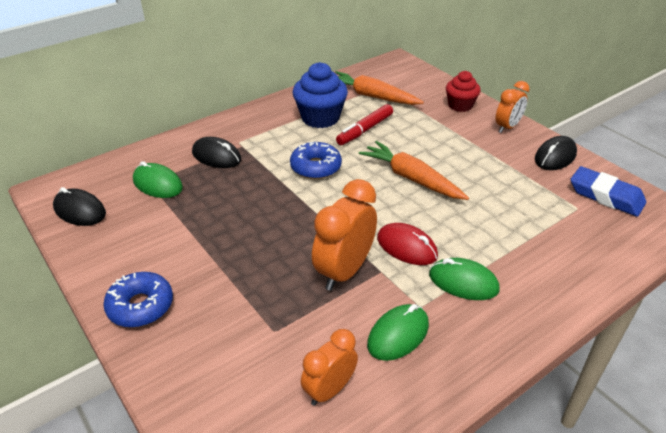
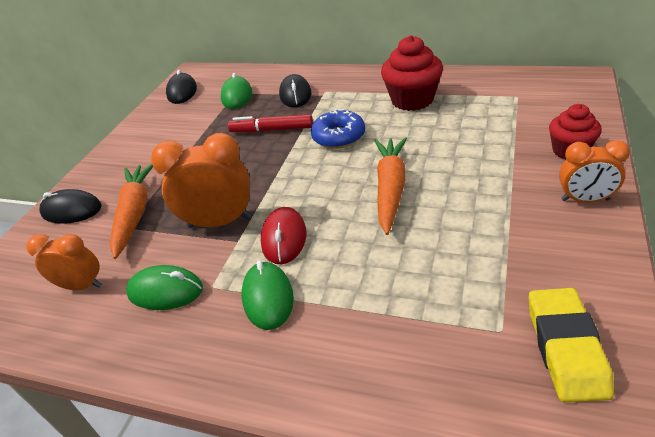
camera: 60 degrees right, 0 degrees up
(140, 306) = (113, 163): blue donut -> none
(320, 118) = (412, 100): blue cupcake -> red cupcake
(365, 130) = (429, 127): red marker -> red marker (272, 130)
(372, 96) = (491, 101): orange carrot -> orange carrot (135, 213)
(555, 157) = (585, 264): black mouse -> black mouse (72, 210)
(606, 196) = (566, 348): blue eraser -> yellow eraser

